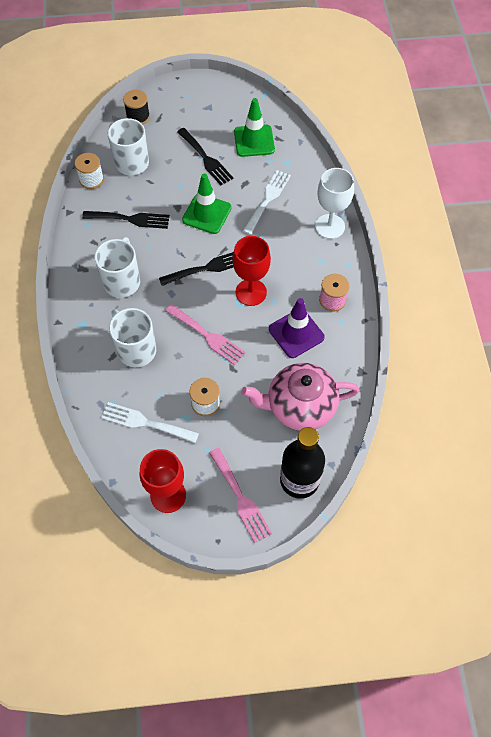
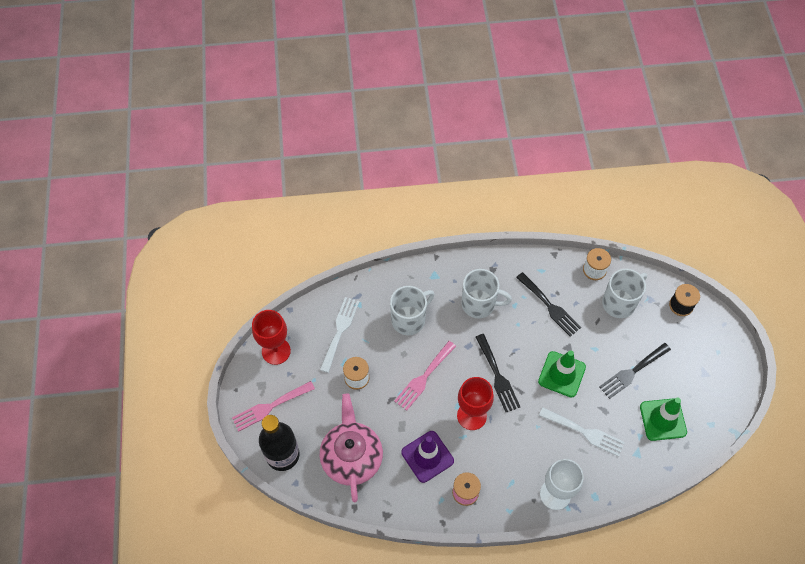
camera: 90 degrees right, 0 degrees up
(130, 219) = (550, 306): black fork -> black fork turned 45 degrees counterclockwise

